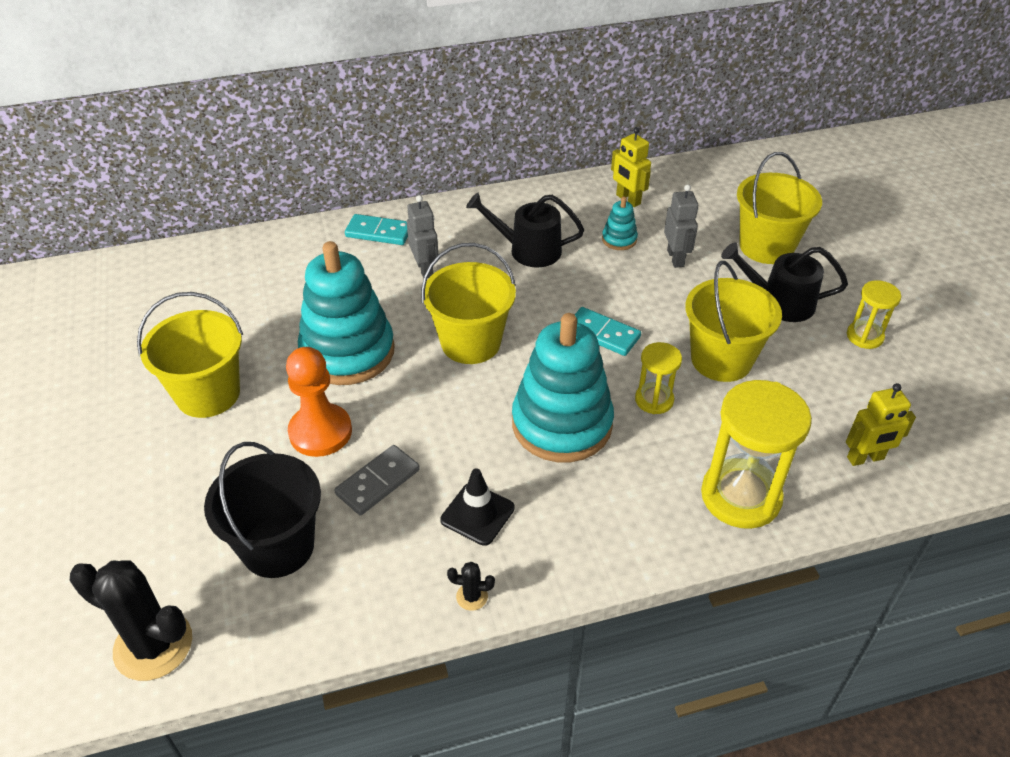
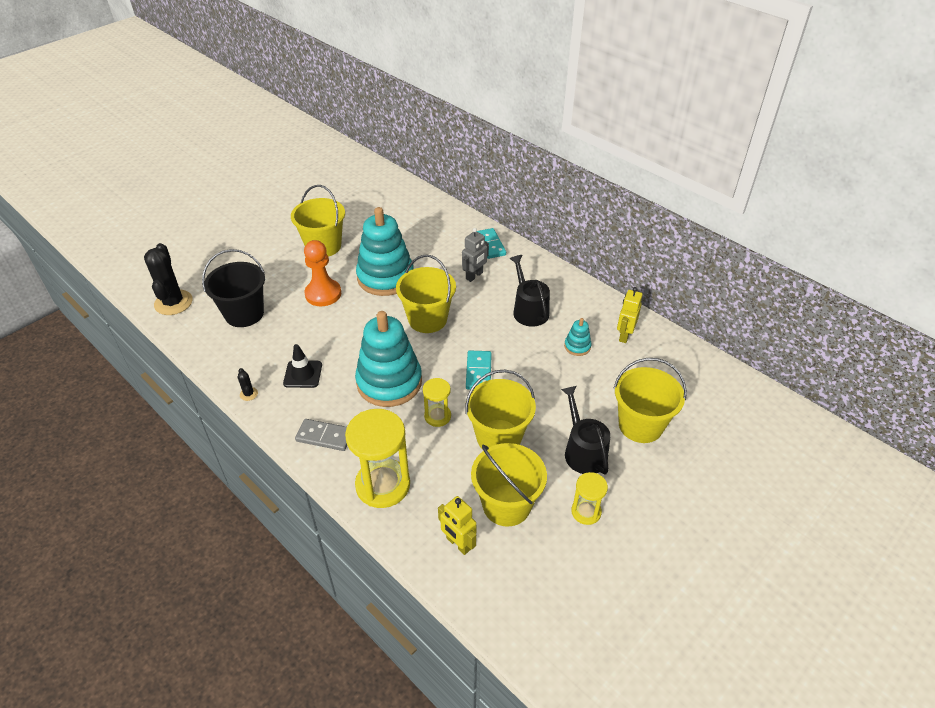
camera: 60 degrees right, 0 degrees up
(378, 482) = (302, 329): grey domino -> grey domino (324, 436)
(676, 258) = (583, 381): grey robot -> none
(826, 394) = (506, 505): none -> yellow bucket

